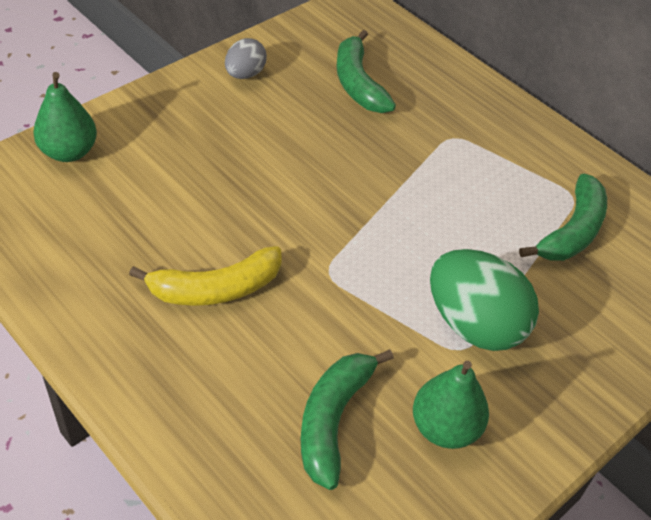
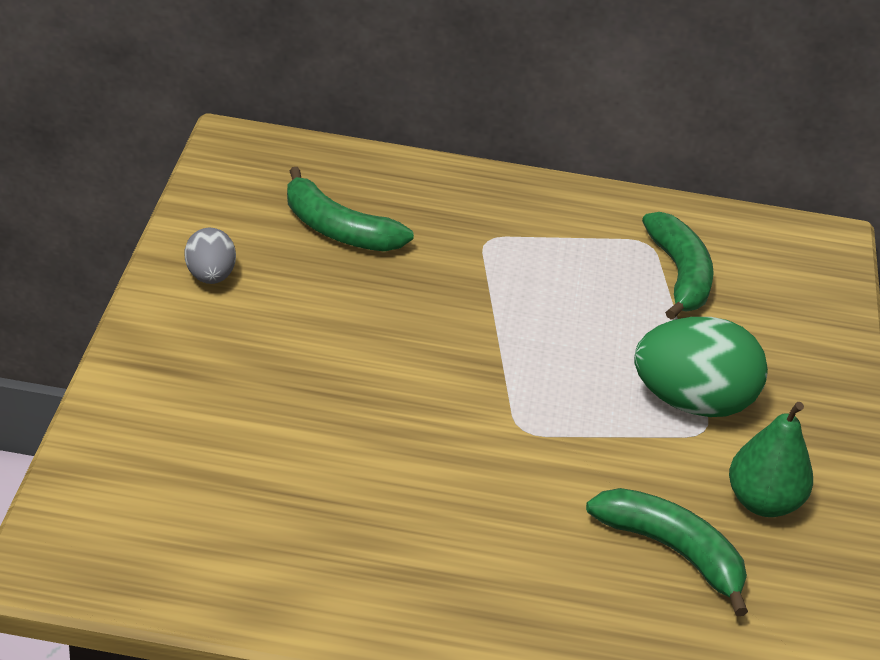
camera: 40 degrees left, 10 degrees down
(69, 152) = (121, 458): green pear -> none
(215, 289) = (440, 504): yellow banana -> none
(333, 419) = (673, 552): green banana -> green banana turned 150 degrees clockwise

